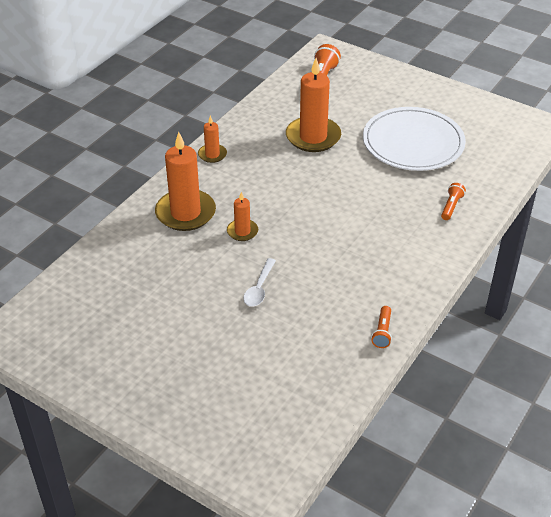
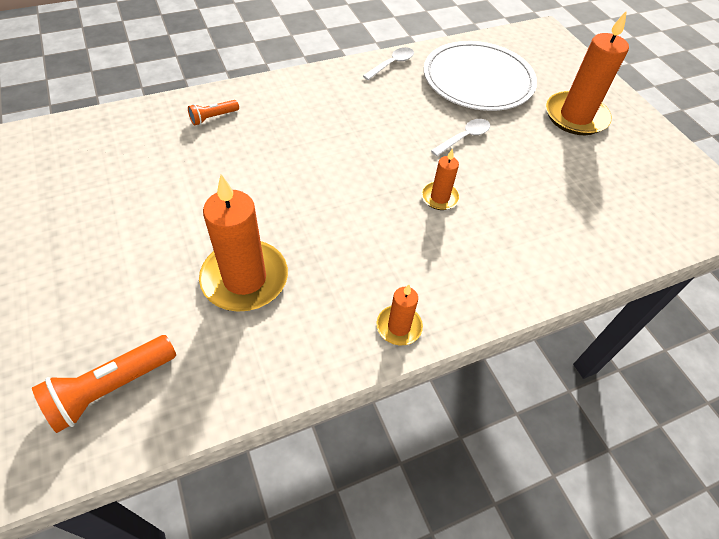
camera: 150 degrees left, 10 degrees up
(185, 213) = (489, 253): orange candle -> orange candle (575, 116)
(382, 332) = (392, 64): orange flashlight -> white spoon
(413, 143) = (146, 201): white plate -> white plate (478, 80)

